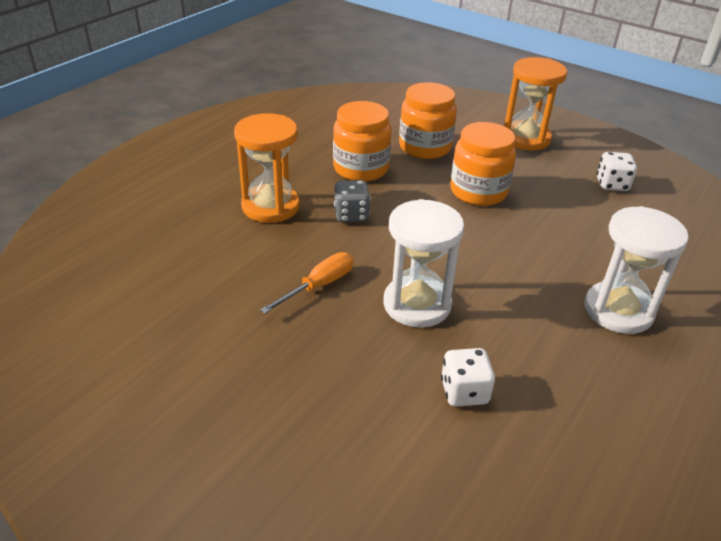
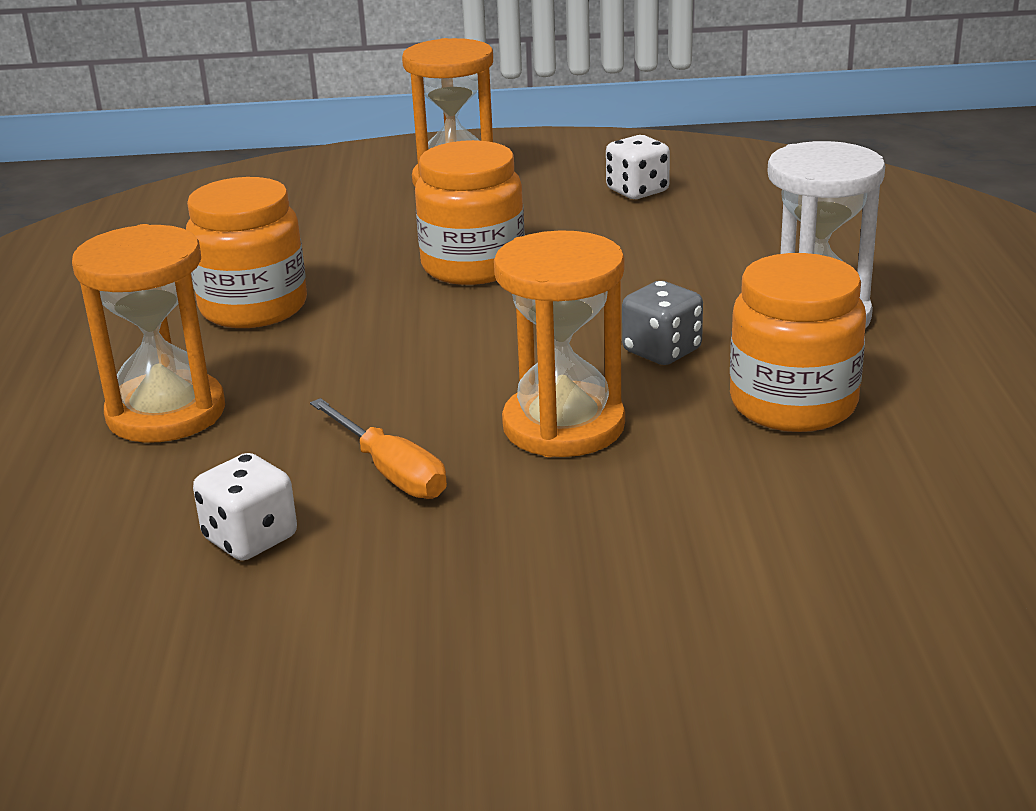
camera: 35 degrees left, 10 degrees down
(319, 285) = (390, 471): orange screwdriver -> orange screwdriver turned 135 degrees clockwise
(351, 215) = (319, 368): grey dice -> grey dice (662, 351)
(417, 304) = (563, 426): white hourglass -> orange hourglass
(425, 147) = (320, 244): orange jar -> orange jar (793, 404)
(464, 392) = (752, 486): white dice -> white dice (250, 538)

